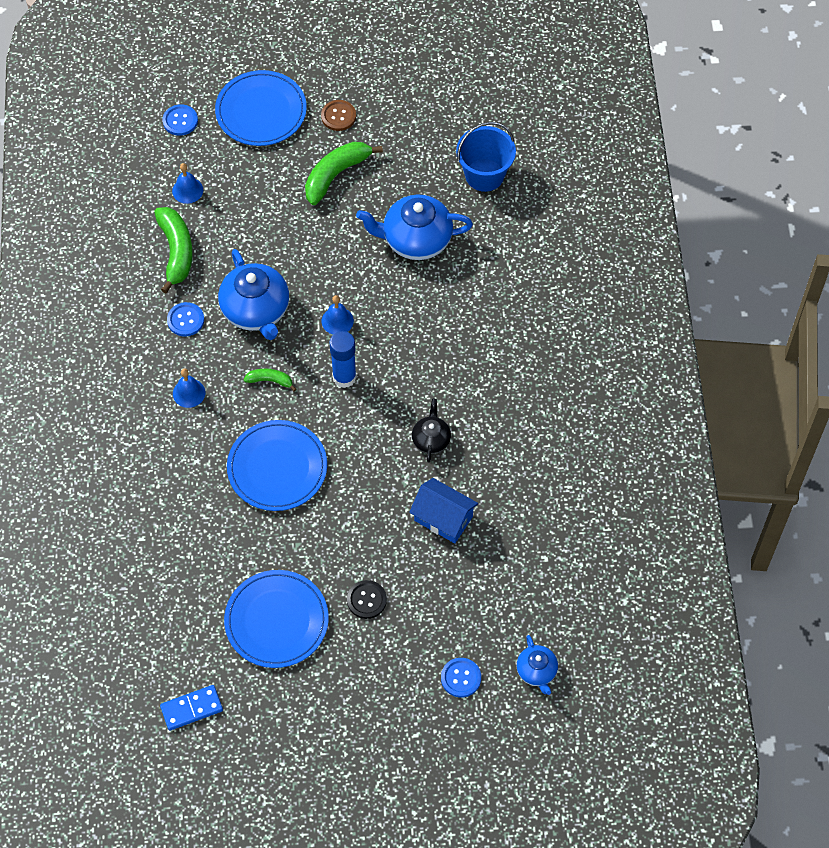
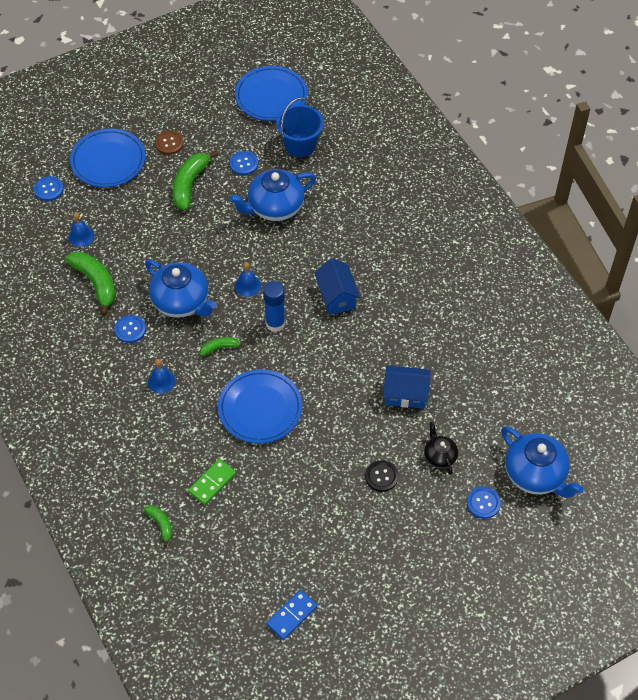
camera: 25 degrees left, 5 degrees down
(108, 551) = (161, 524): none -> green banana
(184, 529) = (212, 483): none -> green domino
(276, 621) = (321, 521): blue plate -> blue plate (271, 96)
(408, 173) = (243, 164): none -> blue button
(428, 374) = (336, 297): none -> blue house
(431, 440) = (365, 342): black teapot -> black teapot (439, 456)
(537, 671) = (535, 474): blue teapot -> blue teapot, size x1.86

